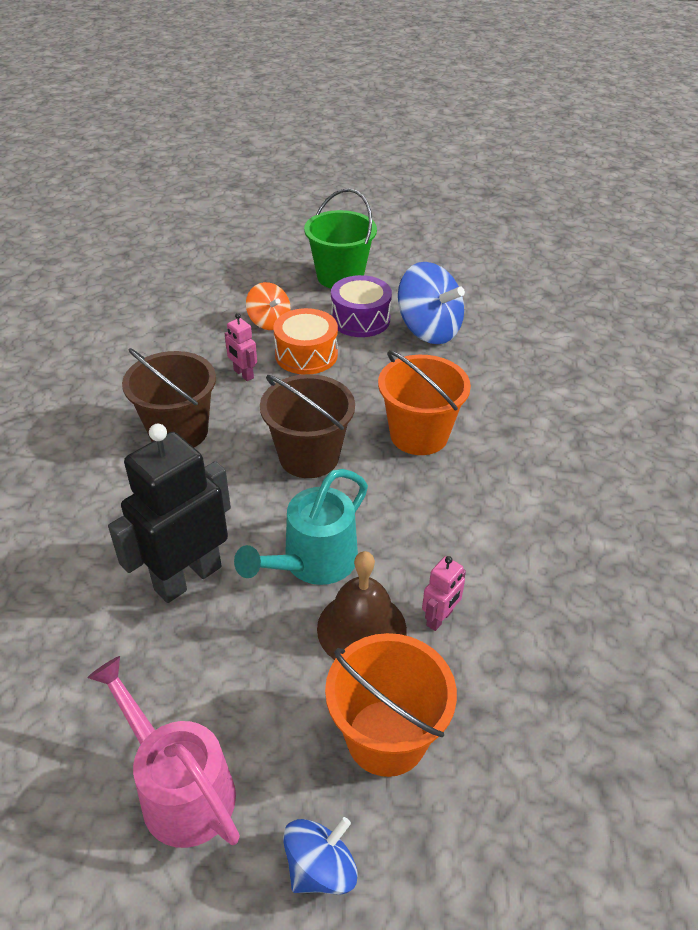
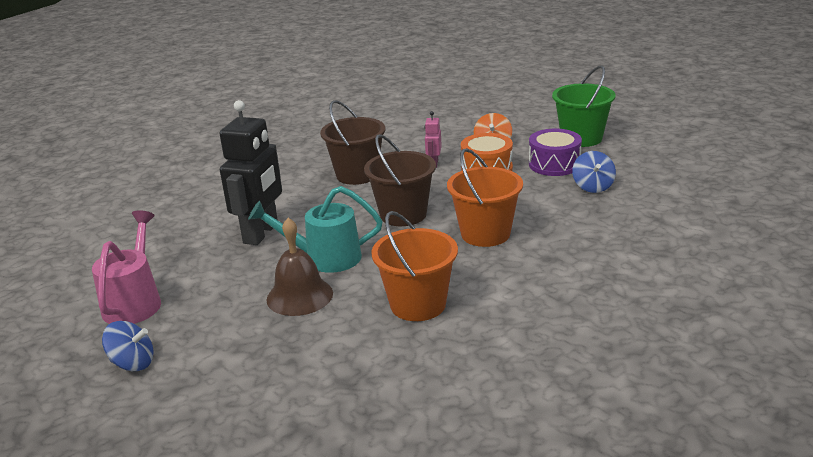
camera: 50 degrees right, 15 degrees down
(187, 578) = (261, 233): black robot -> black robot turned 105 degrees clockwise
(386, 737) = (235, 341): orange bucket -> orange bucket (418, 304)
(428, 330) = (593, 186): blue spinning top -> blue spinning top, size x0.59
(439, 618) = (344, 315): pink robot -> none

